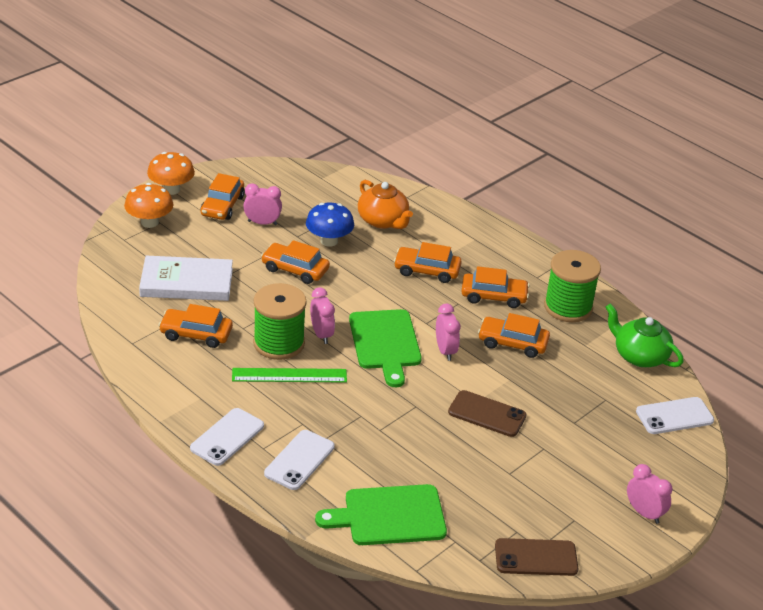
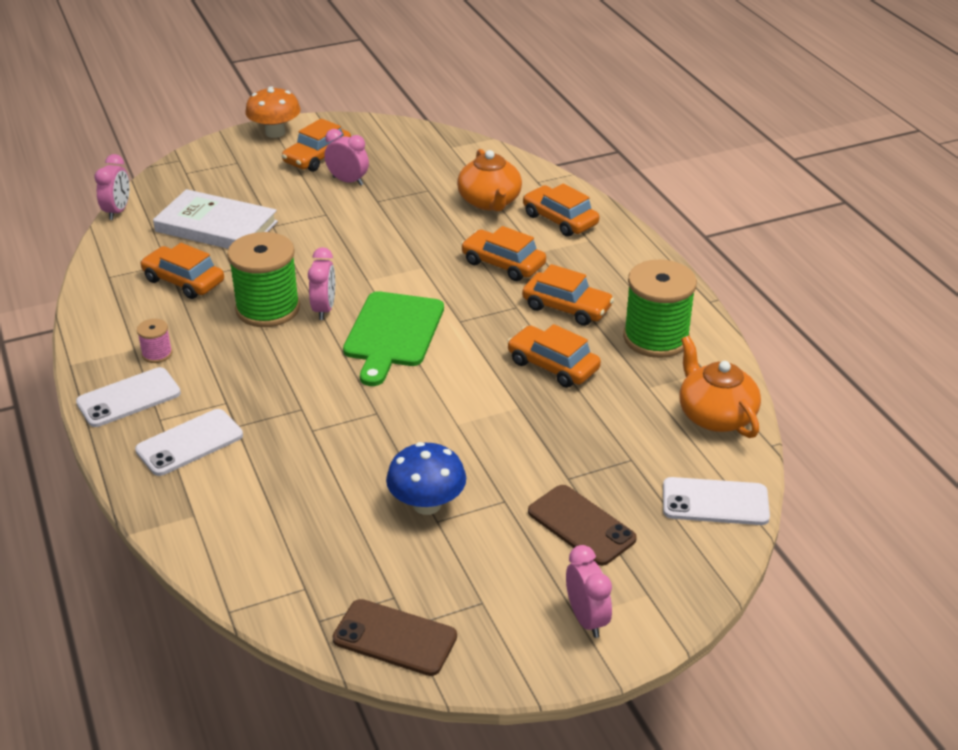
camera: 25 degrees right, 0 degrees up
(149, 222) = (226, 160): orange mushroom -> none
(221, 398) = (157, 354): none -> pink spool
(289, 375) = (252, 346): green ruler -> none
(295, 269) = (347, 235): orange car -> orange car (560, 220)
(329, 241) = (409, 212): blue mushroom -> blue mushroom (427, 504)
(389, 516) = (246, 535): green cutting board -> none
(445, 351) = (460, 357): pink clock -> pink clock (117, 211)
(487, 414) = (459, 442): brown phone -> brown phone (581, 525)
(639, 356) = (715, 415): green teapot -> orange teapot

